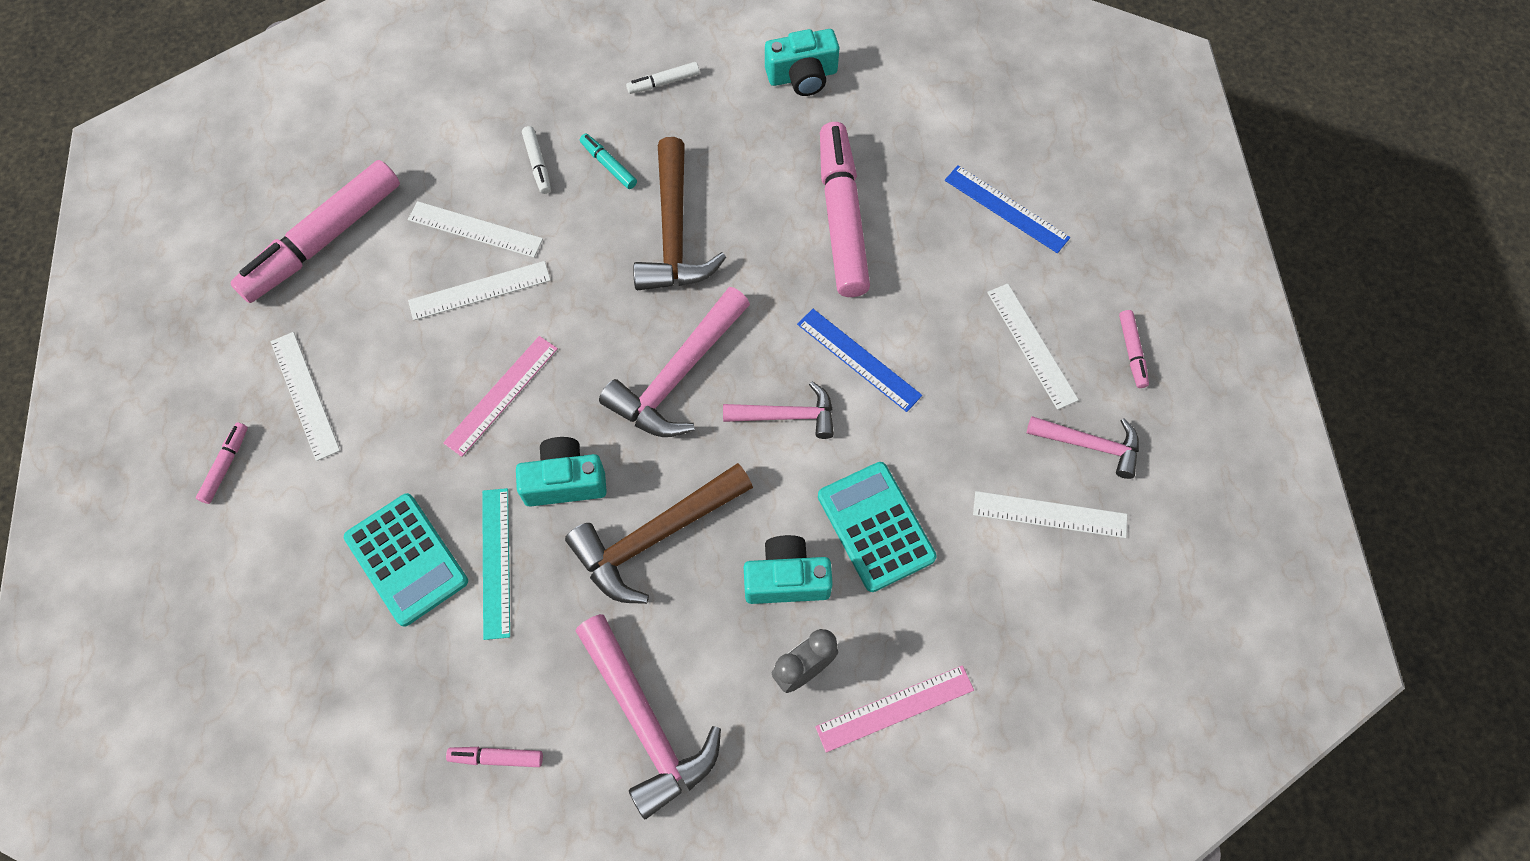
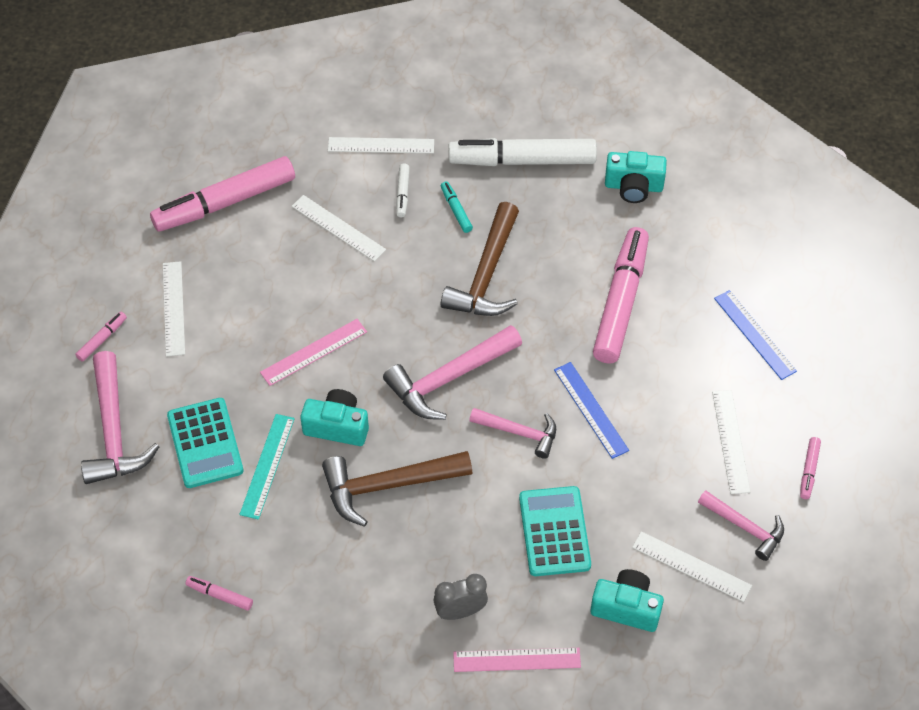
camera: 20 degrees right, 10 degrees down
(479, 290) = (325, 273): white ruler -> white ruler (381, 145)
(646, 723) = (332, 608): pink hammer -> pink hammer (114, 432)
(663, 82) = (522, 160): white marker -> white marker, size x2.41
(786, 579) = (473, 546): turquoise camera -> turquoise camera (626, 608)

